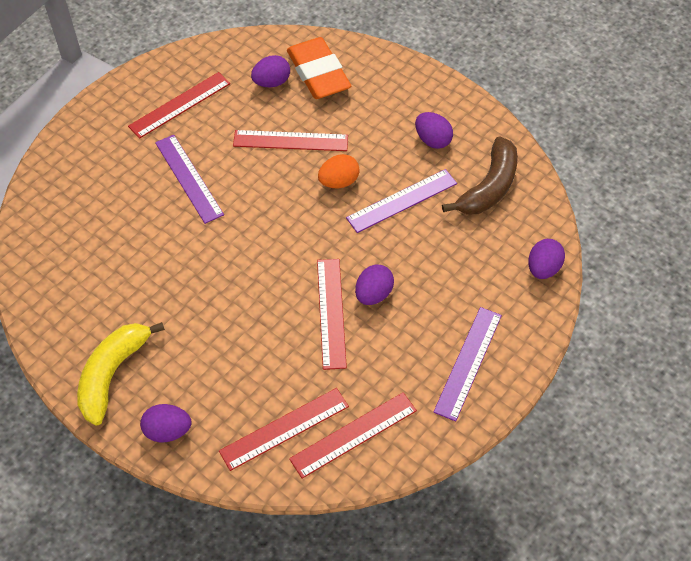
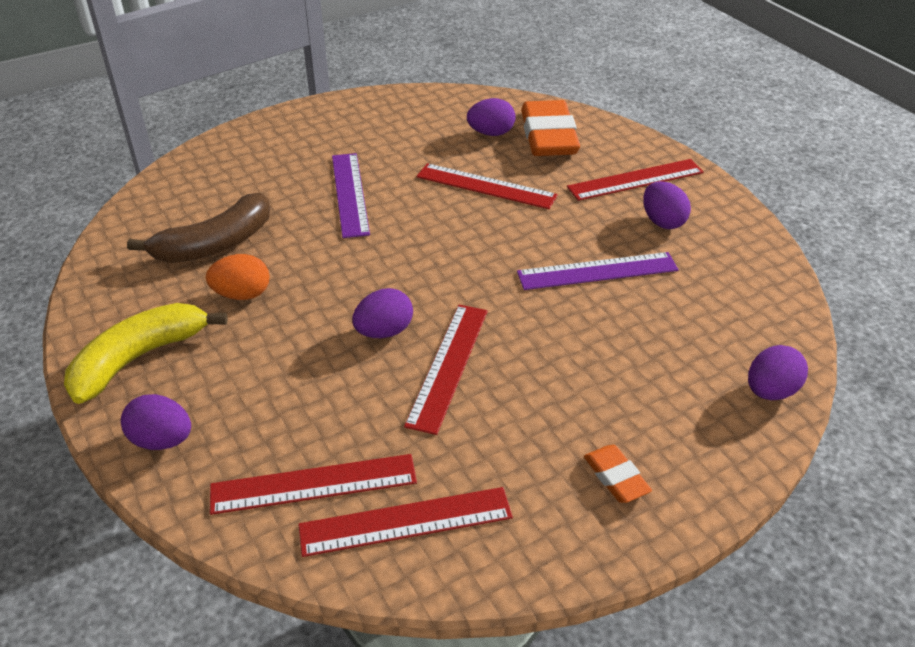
camera: 20 degrees right, 15 degrees down
(179, 105) = (378, 131): red ruler -> red ruler (635, 180)
(339, 182) = (525, 235): orange egg -> orange egg (242, 295)
(373, 294) = (515, 360): purple egg -> purple egg (384, 332)
(468, 362) = (616, 477): purple ruler -> orange eraser
(489, 187) = (721, 284): brown banana -> brown banana (215, 244)

